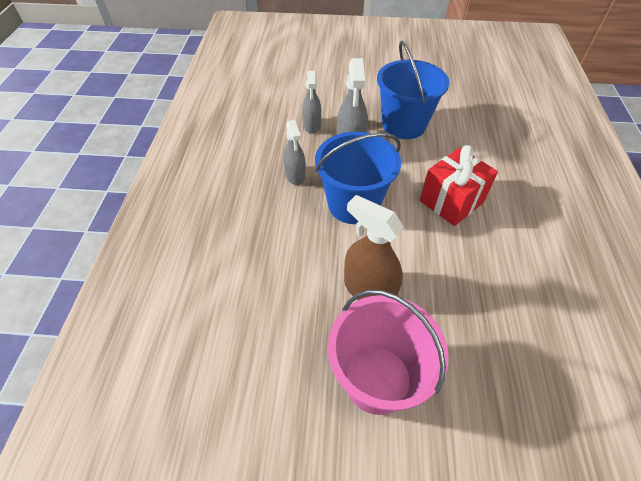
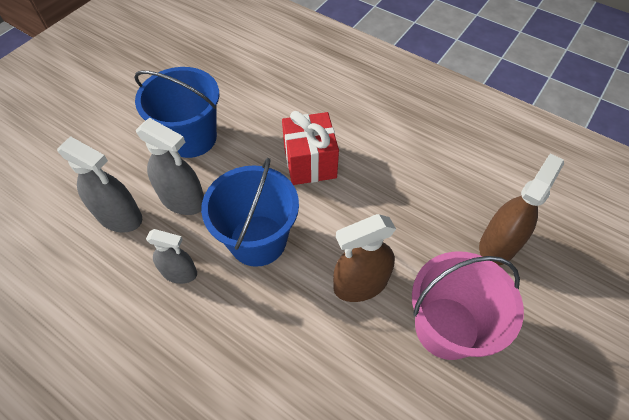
camera: 60 degrees left, 5 degrees up
(312, 125) = (119, 216): grey spray bottle -> grey spray bottle, size x1.52
(506, 395) = (498, 244): none -> brown spray bottle

